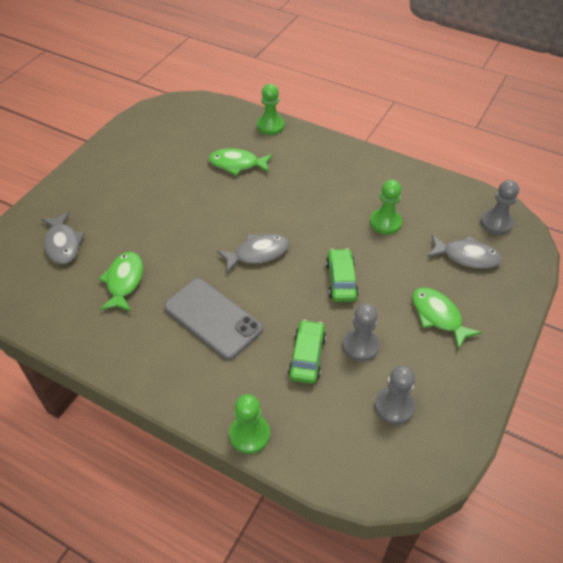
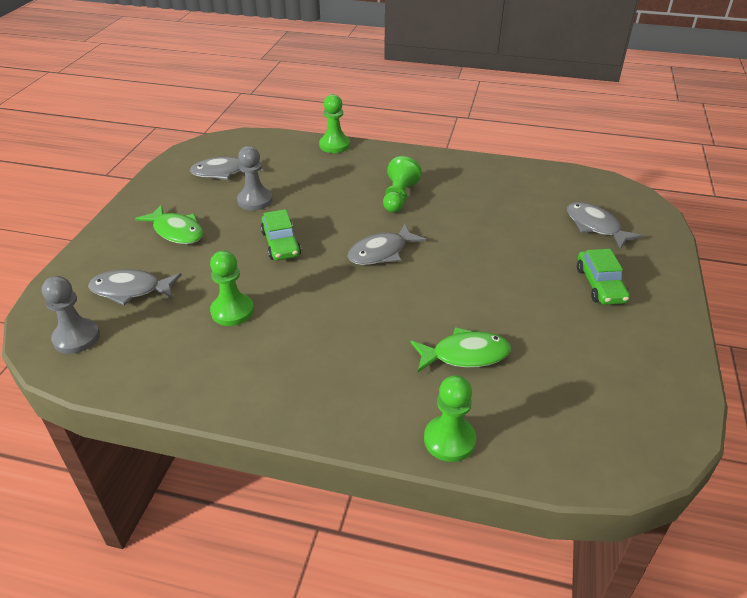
camera: 165 degrees right, 10 degrees down
(124, 281) = (502, 208): green fish -> none
(213, 318) = (399, 197): grey phone -> green pawn
(307, 356) = (302, 187): green car -> green car (600, 285)
(394, 406) = (224, 172): grey pawn -> grey fish

